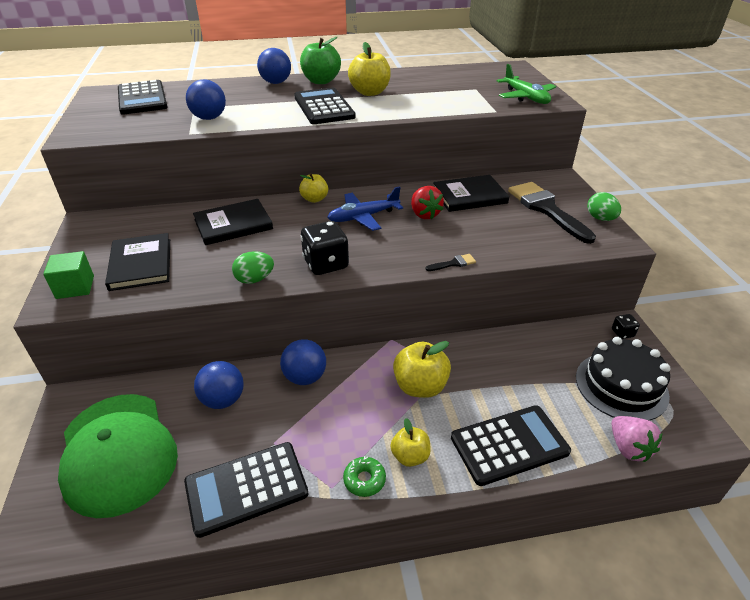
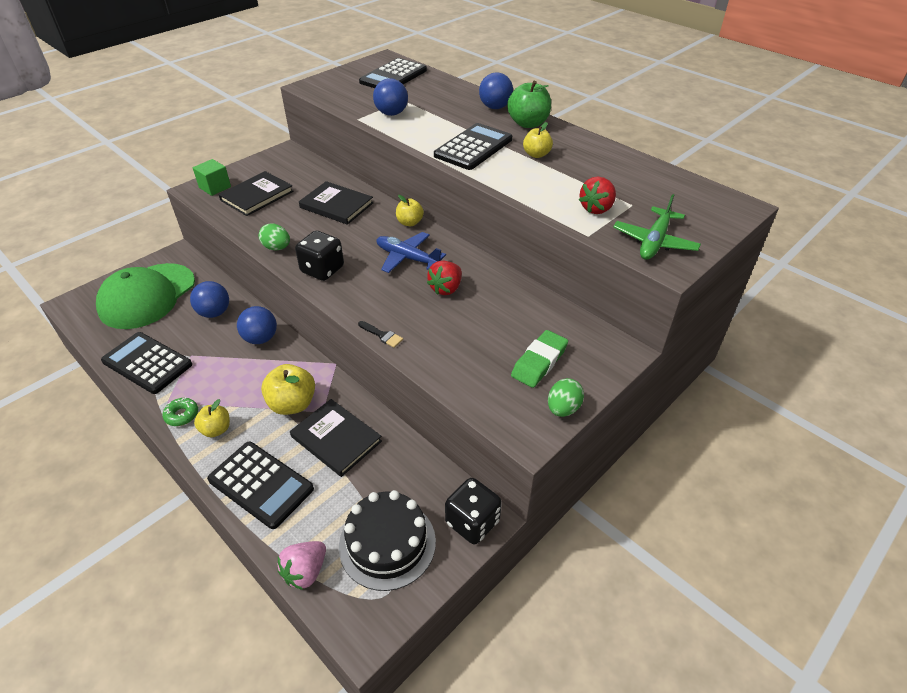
camera: 55 degrees right, 5 degrees up
(370, 92) = (536, 154): yellow apple -> yellow apple, size x0.62
(467, 99) = (596, 208): none -> red strawberry
(469, 196) = (509, 302): black book -> black book (336, 439)
(546, 209) = (539, 362): black brush -> green eraser
(622, 333) = (472, 522): black dice -> black dice, size x1.99

